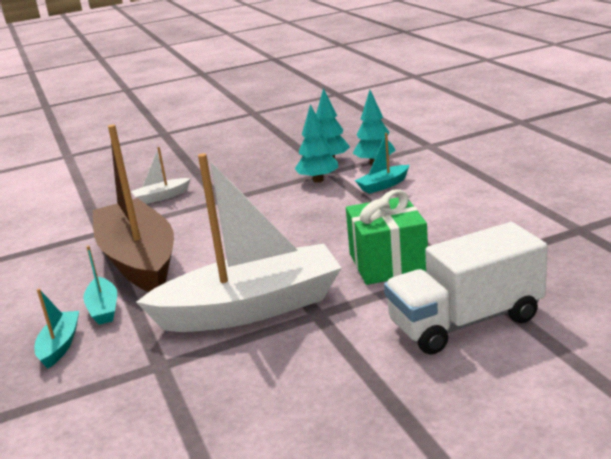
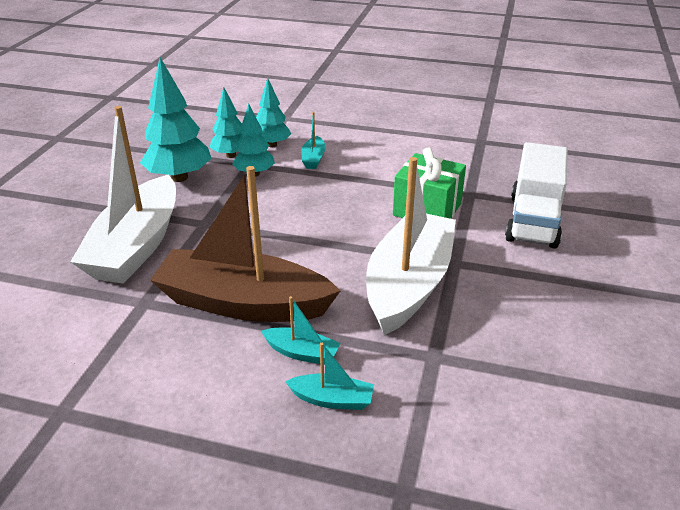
camera: 55 degrees left, 10 degrees up
(60, 345) = (332, 399): turquoise boat -> turquoise boat turned 150 degrees clockwise
(161, 197) = (137, 245): white boat -> white boat, size x2.44
(267, 164) = (179, 177): none -> turquoise tree

